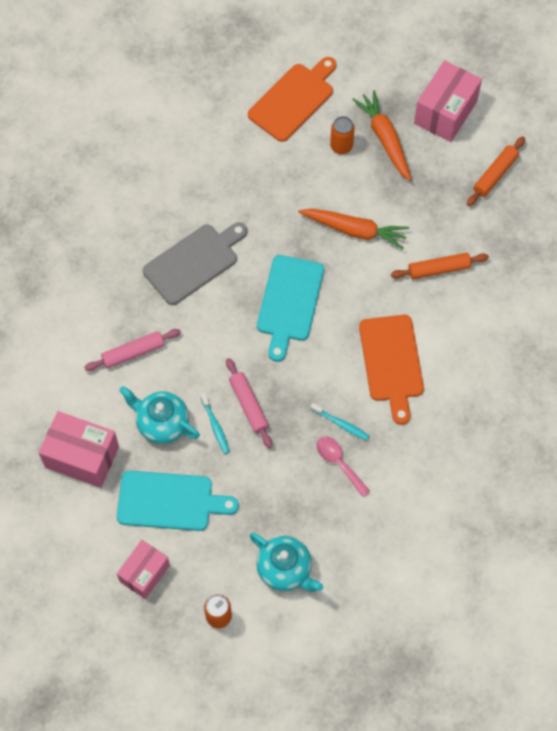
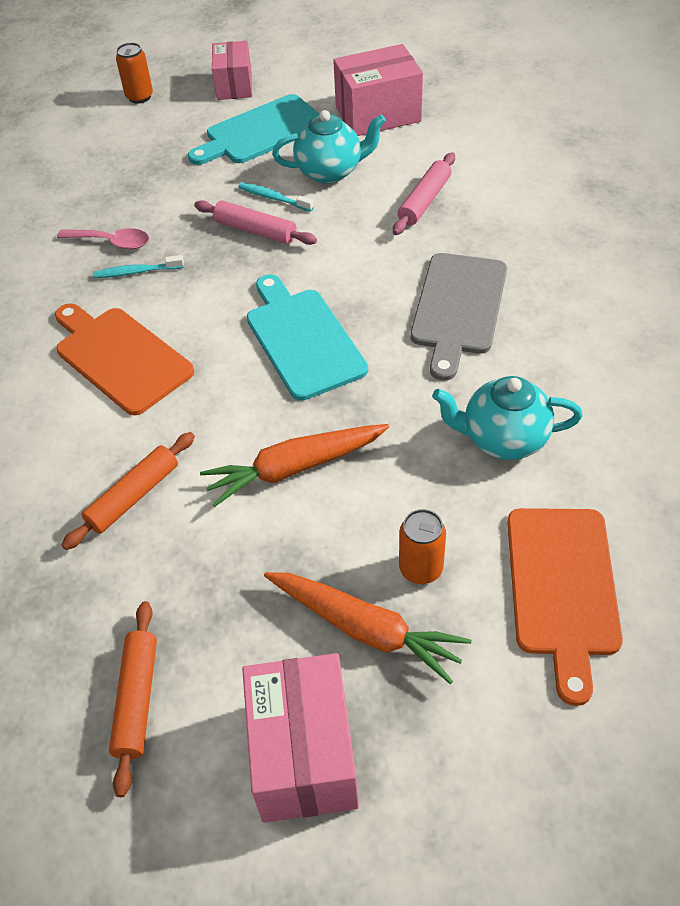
camera: 145 degrees right, 15 degrees down
(285, 570) = (102, 149): turquoise teapot -> turquoise teapot (503, 439)

